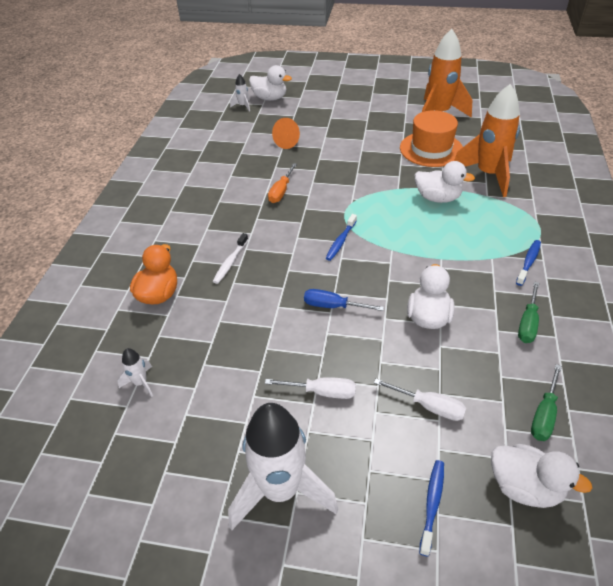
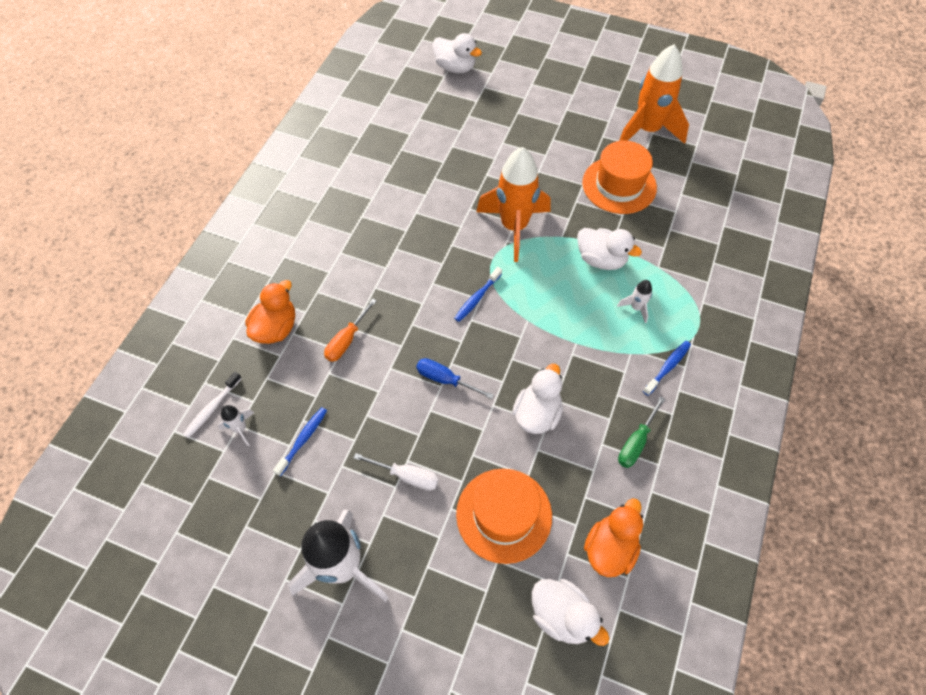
camera: 10 degrees right, 15 degrees up
(230, 262) = (355, 302): white toothbrush -> white toothbrush (212, 408)
(243, 106) = (421, 75): white rocket -> white rocket (636, 308)
(281, 192) = (431, 216): orange screwdriver -> orange screwdriver (346, 341)
(288, 142) = (459, 143): orange cone -> none
(429, 407) = (504, 515): white screwdriver -> orange hat
(432, 504) = (473, 612): blue toothbrush -> blue toothbrush (303, 440)
(488, 175) = (670, 237): orange rocket -> orange rocket (514, 227)
(544, 415) = (610, 548): green screwdriver -> orange duck

